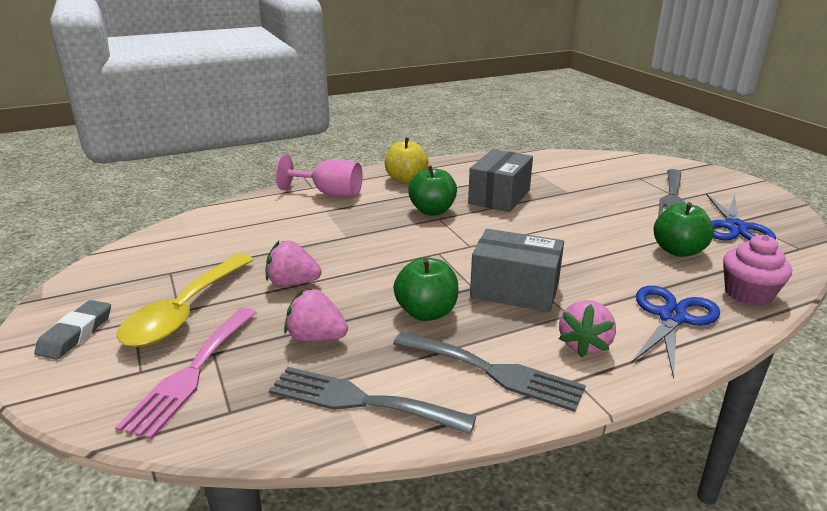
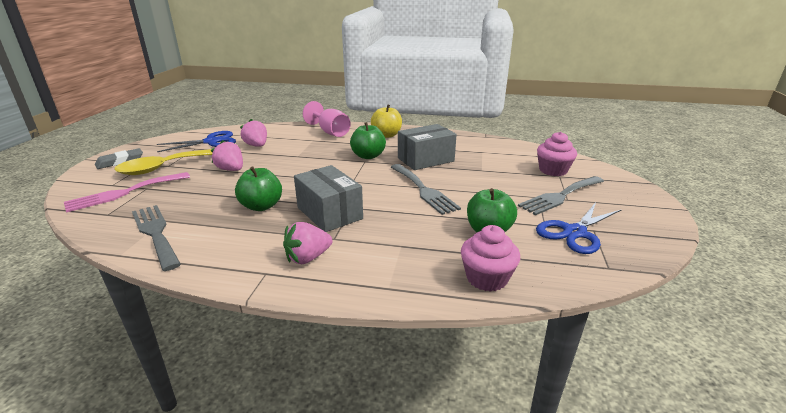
camera: 35 degrees right, 0 degrees up
(316, 337) = (193, 198): pink strawberry -> pink strawberry (257, 146)
(493, 371) = (234, 248): grey fork -> grey fork (423, 190)
(626, 174) = (553, 170): none -> pink cupcake
(672, 317) = (395, 268): blue scissors -> blue scissors (211, 142)

